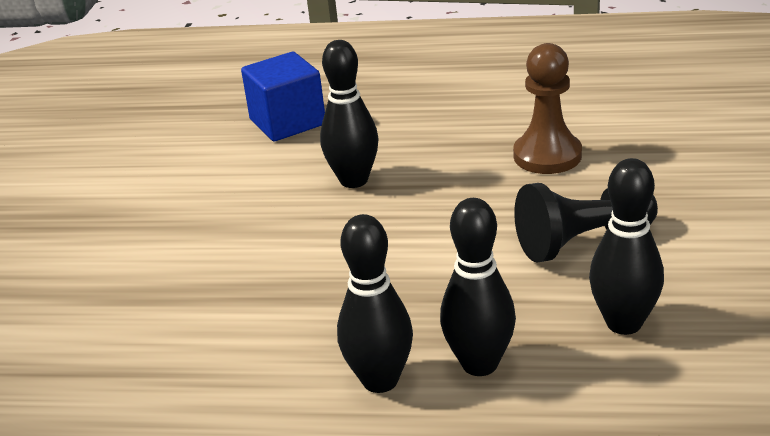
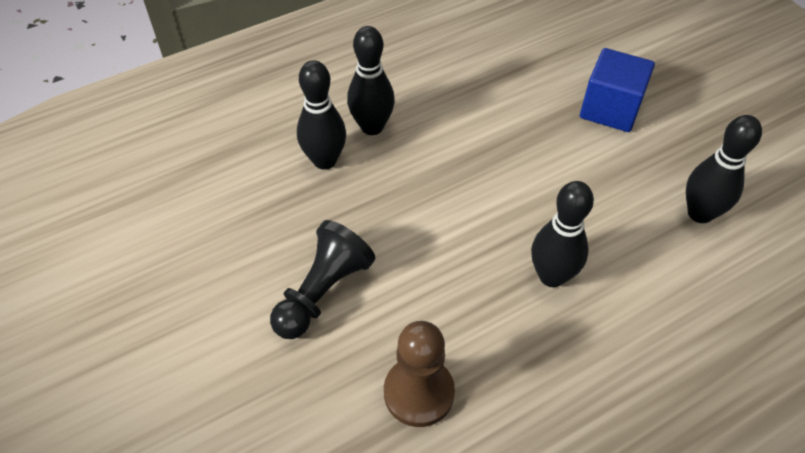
camera: 140 degrees right, 20 degrees up
(287, 122) = (695, 325): blue cube -> blue cube (610, 109)
(624, 323) = (255, 228): black bowling pin -> black bowling pin (700, 213)

